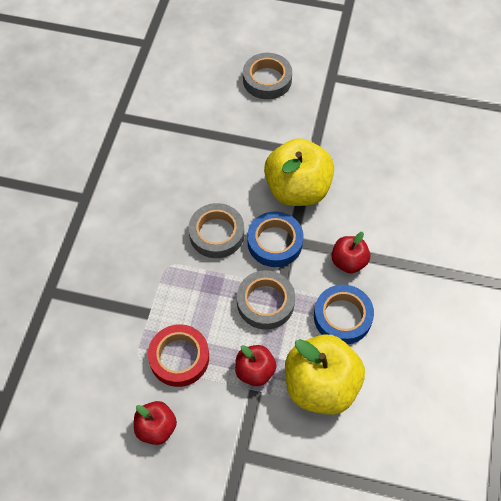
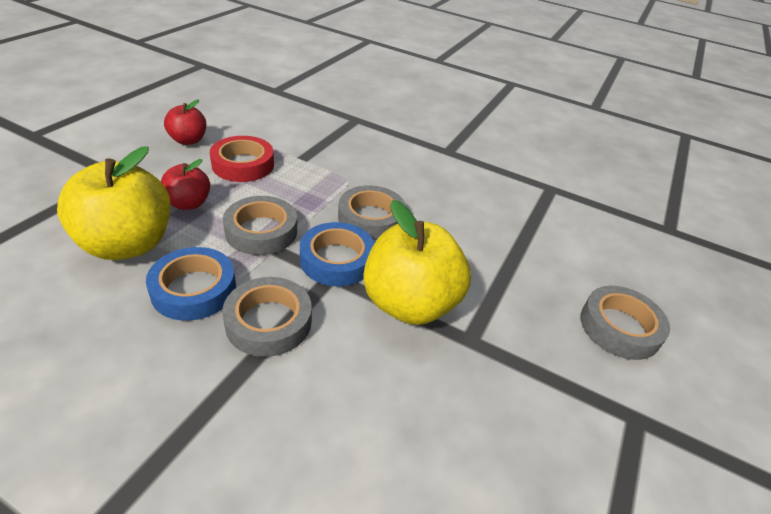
camera: 100 degrees right, 20 degrees down
(348, 262) = (268, 322): red apple -> grey tape

